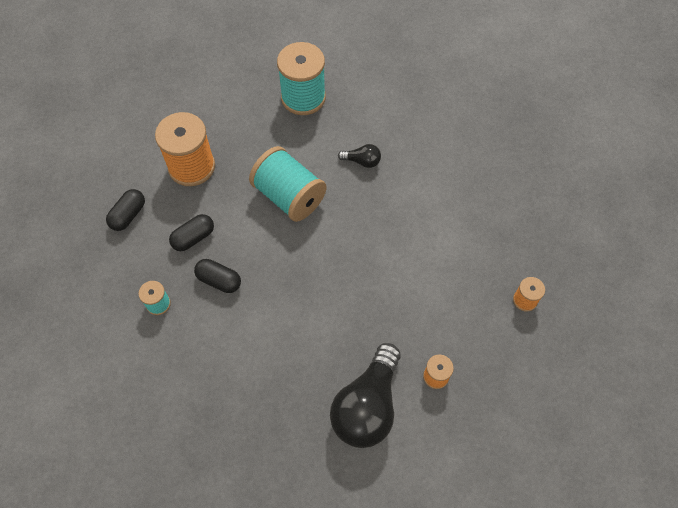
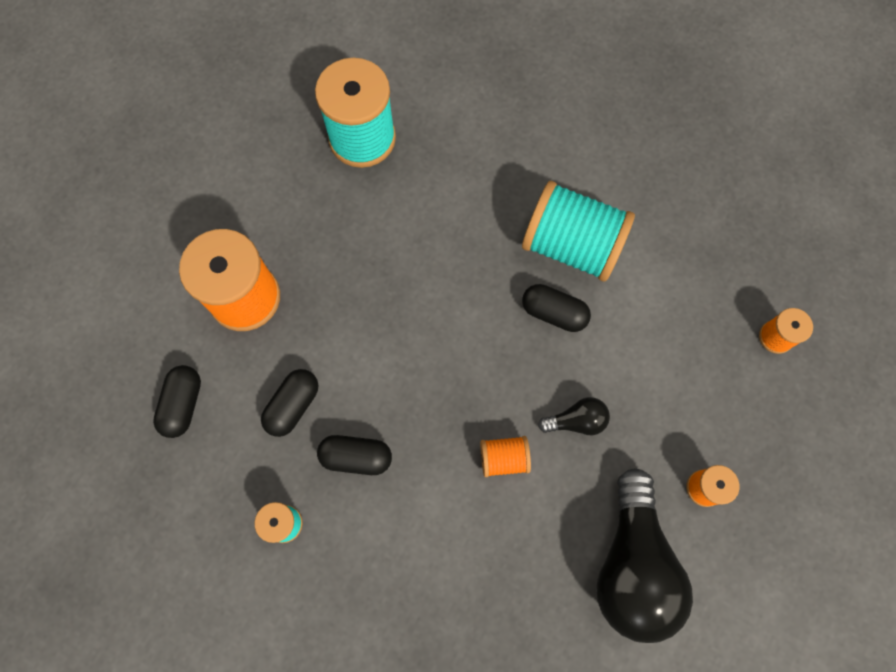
camera: 20 degrees left, 10 degrees up
(289, 196) = (403, 296): turquoise spool -> turquoise spool (571, 245)
(311, 313) = (503, 458): none -> orange spool
(362, 161) = (483, 208): black light bulb -> black light bulb (576, 421)
(381, 237) = (553, 313): none -> black capsule

